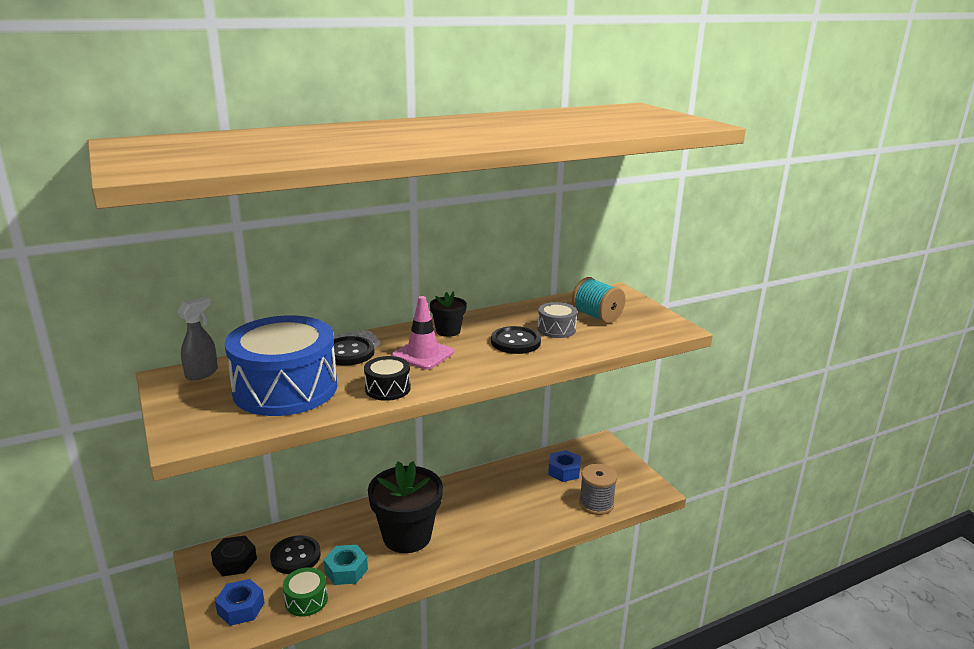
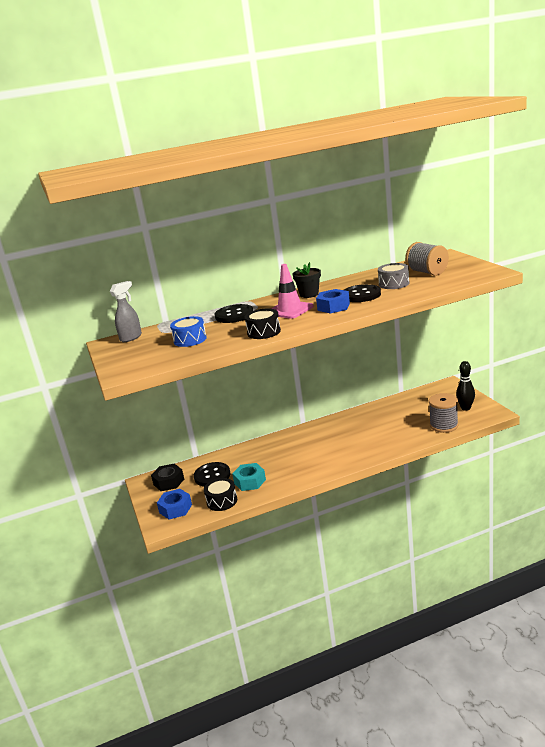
camera: 10 degrees right, 0 degrees up
(285, 388) = (190, 339): blue drum -> blue drum, size x0.44
(306, 600) = (222, 501): green drum -> black drum
(407, 536) = (294, 457): black flower pot -> none
(564, 471) = (417, 406): blue nut -> blue nut (333, 307)
(597, 316) = (427, 272): turquoise spool -> grey spool
(622, 480) = (465, 408): none -> black bowling pin

